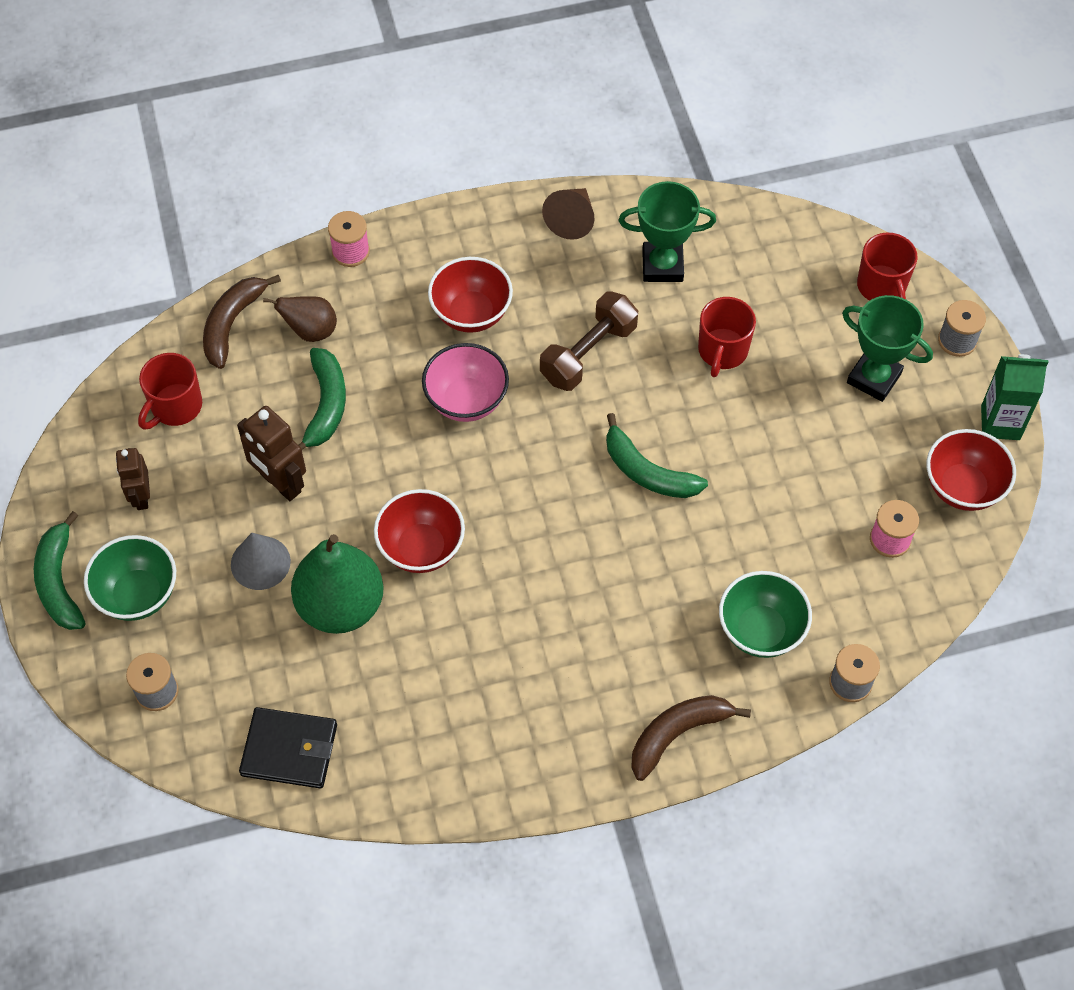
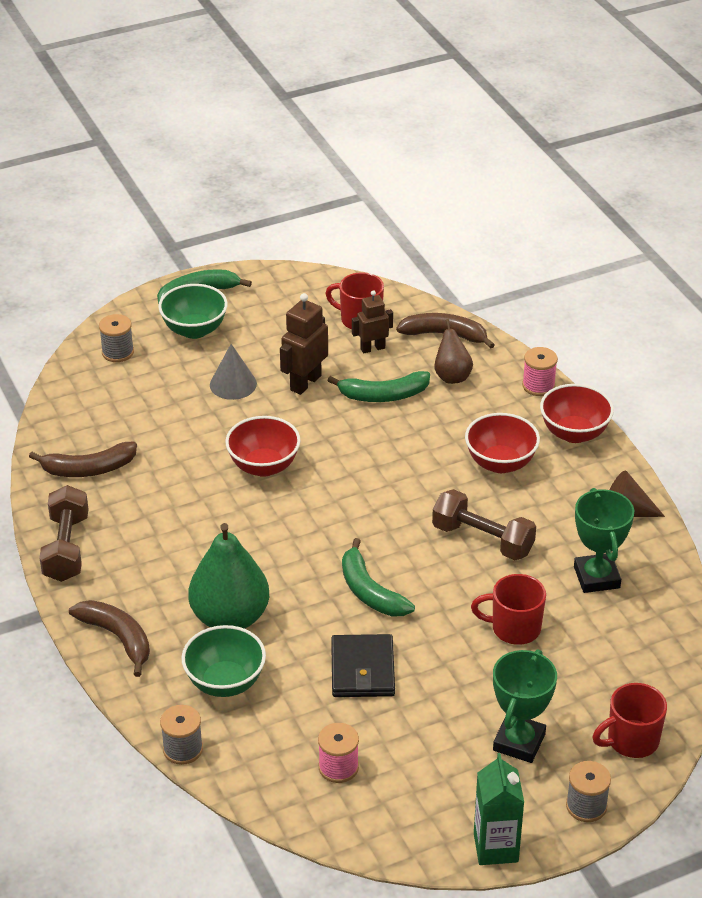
camera: 80 degrees right, 20 degrees down
(141, 496) = (277, 317): brown robot -> brown robot (372, 348)
(289, 750) = (79, 423): black wallet -> black wallet (362, 669)
(341, 606) = (204, 431): green pear -> green pear (230, 618)
(380, 744) = (88, 469): none -> brown banana
(466, 400) = (411, 472): pink bowl -> none
(518, 780) = (66, 548): none -> brown dumbbell
(647, 472) = (370, 591): green banana -> green banana turned 60 degrees counterclockwise
(962, 487) = (410, 820): red bowl -> red bowl (574, 433)

